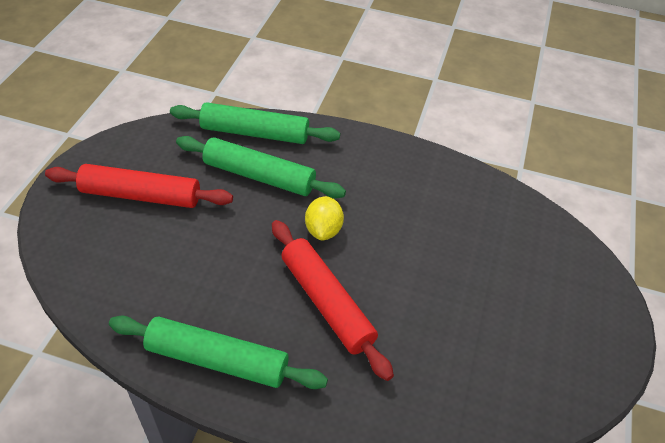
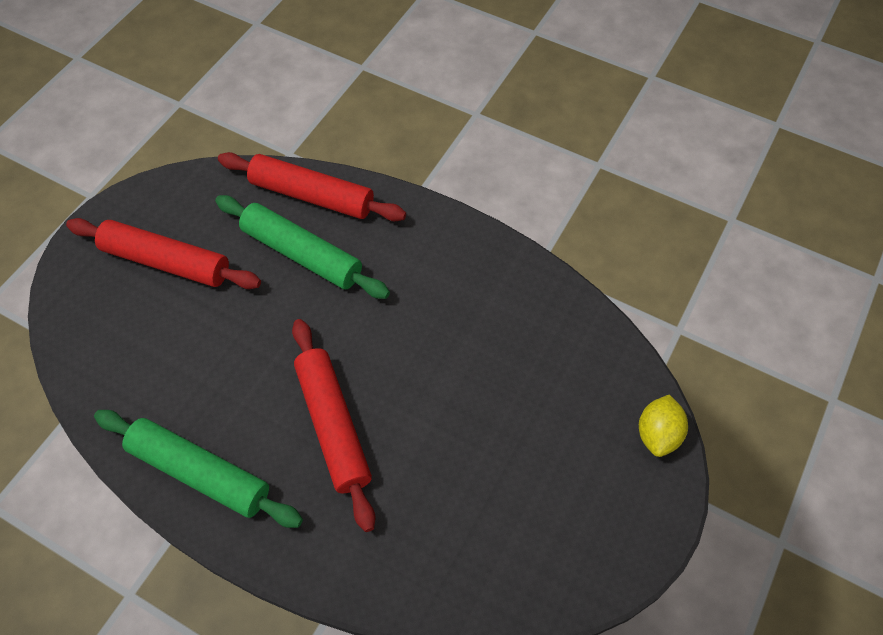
camera: 15 degrees right, 10 degrees up
(255, 133) = (312, 196): green rolling pin -> red rolling pin
(323, 230) = (355, 335): yellow lemon -> yellow lemon (658, 434)

